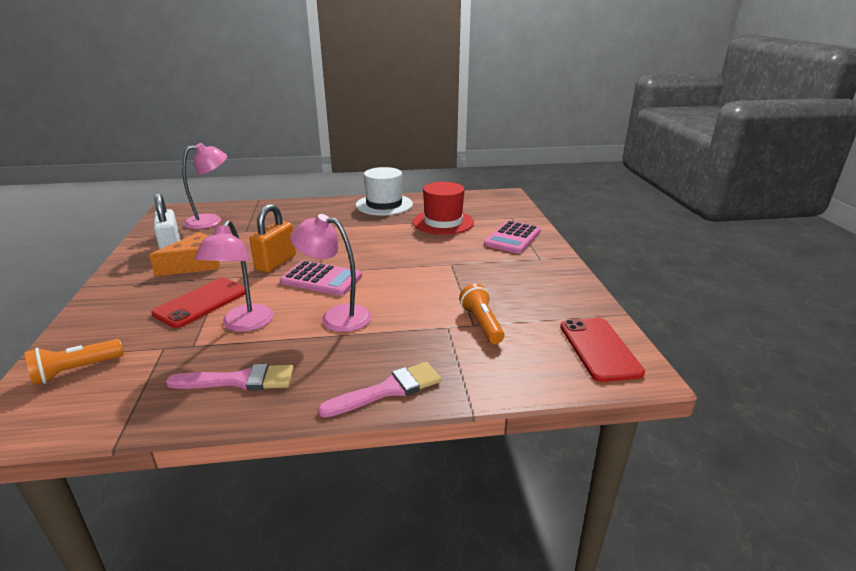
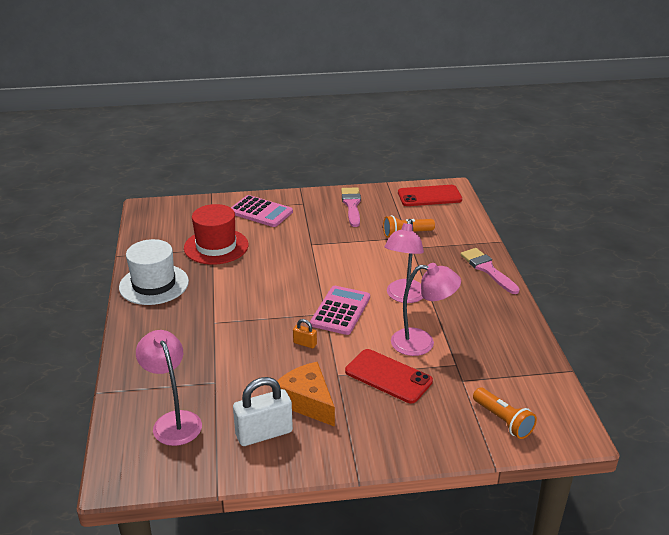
camera: 90 degrees left, 5 degrees up
(239, 380) = (493, 331): pink brush -> pink brush (352, 205)
(276, 263) = (305, 343): orange padlock -> orange padlock, size x0.48

